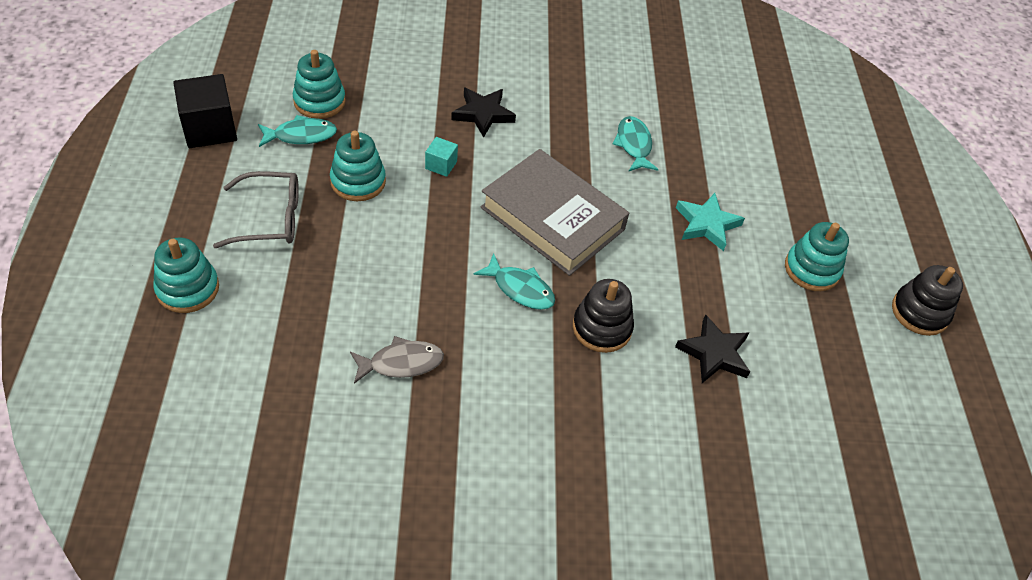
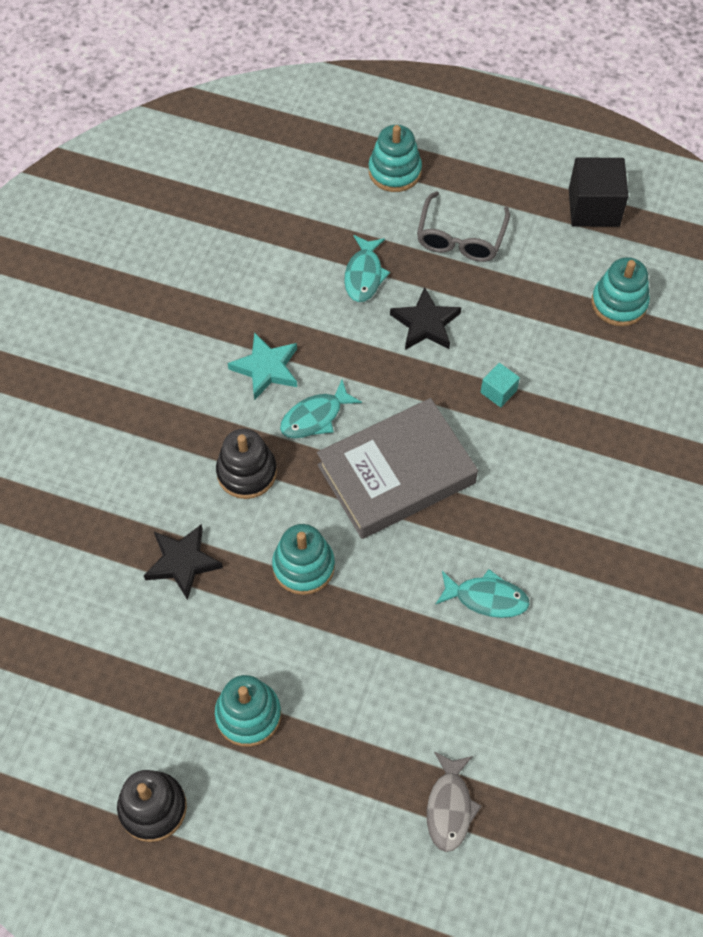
camera: 115 degrees right, 10 degrees up
(301, 135) = (569, 279): turquoise fish -> turquoise fish (364, 275)
(358, 181) = (492, 314): turquoise stacking toy -> turquoise stacking toy (303, 566)
(401, 363) = (266, 304): grey fish -> grey fish (449, 807)
(483, 114) = (570, 453): black star -> black star (425, 324)
(706, 224) = (345, 628): turquoise star -> turquoise star (266, 368)

